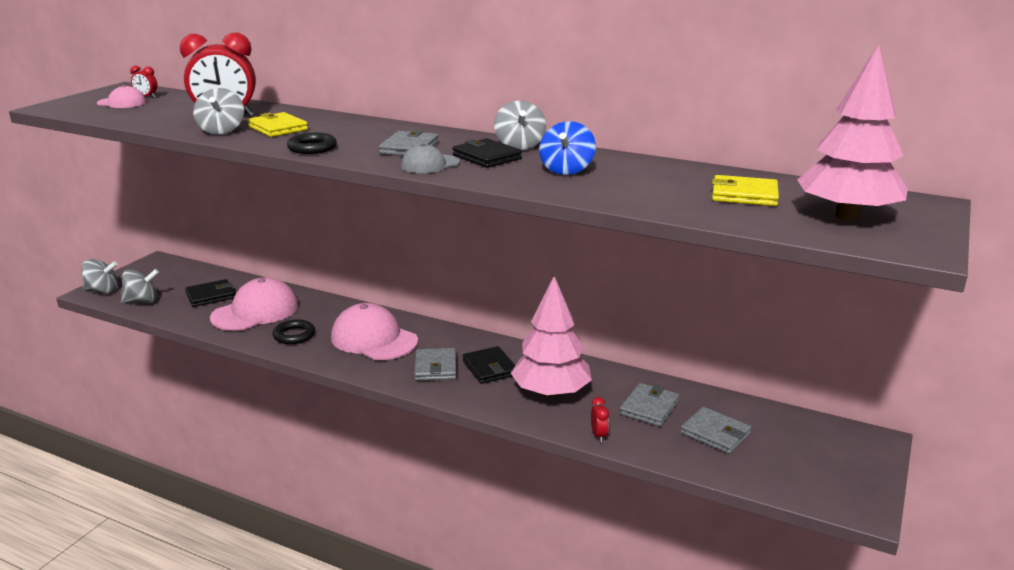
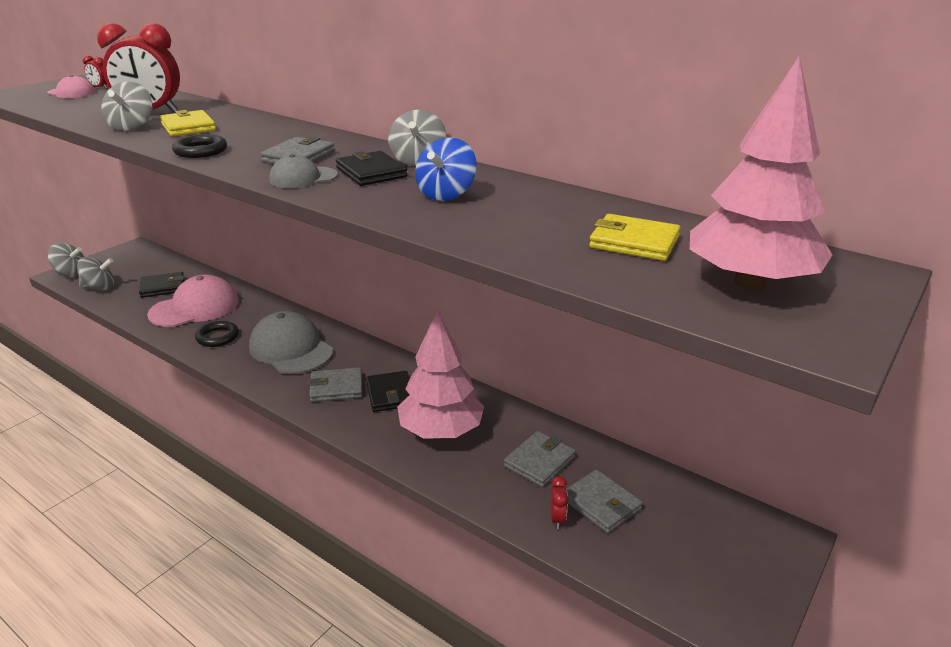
camera: 10 degrees right, 5 degrees up
(374, 339) = (291, 349): pink cap -> grey cap
(435, 367) = (336, 388): grey wallet -> grey wallet turned 75 degrees clockwise
(598, 435) = (470, 490): red clock -> red clock (557, 519)

